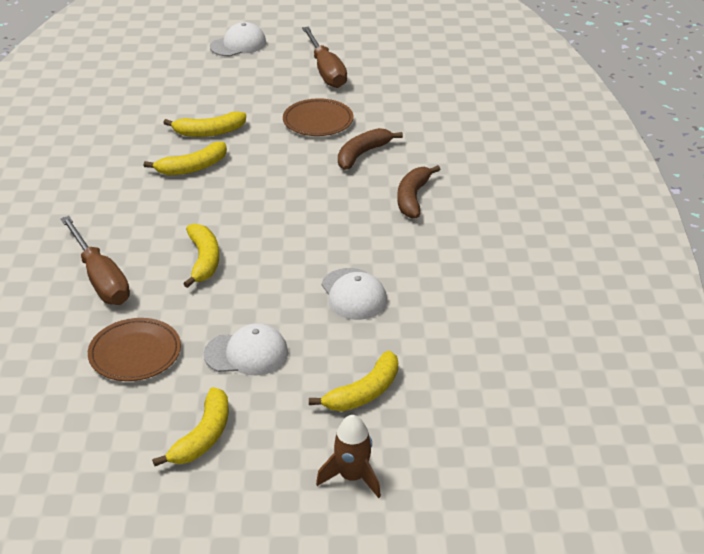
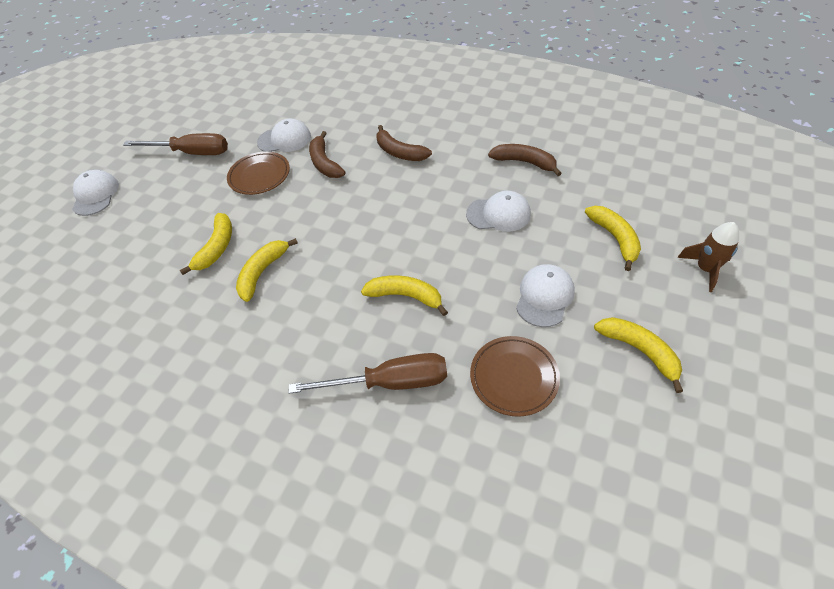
camera: 60 degrees left, 15 degrees up
(192, 167) = (262, 272): yellow banana -> yellow banana turned 150 degrees counterclockwise
(382, 117) = (284, 139): none -> white cap
(456, 295) = (524, 162): none -> brown banana

